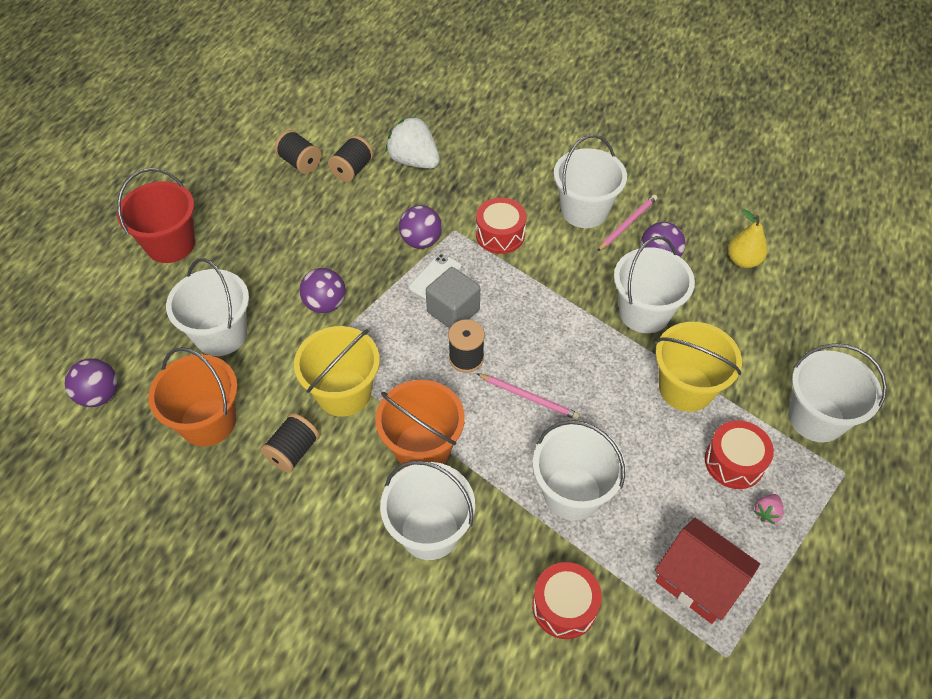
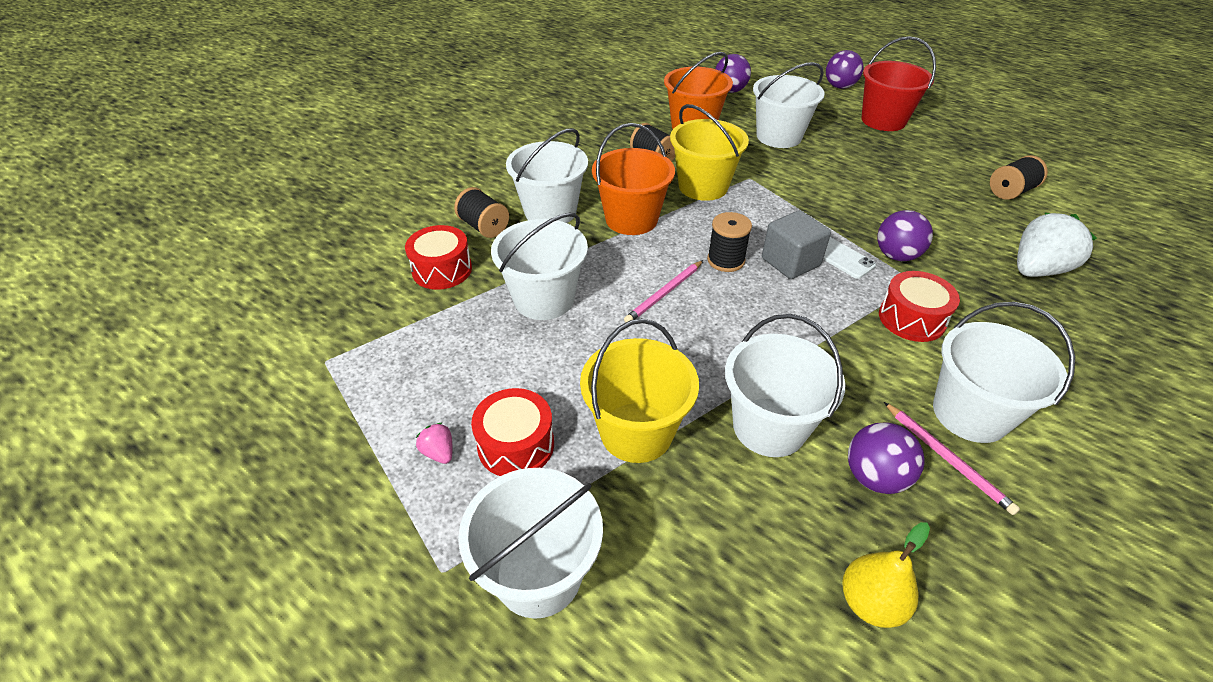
camera: 105 degrees right, 10 degrees down
(325, 304) = (807, 187): purple ball -> purple ball (839, 86)
(352, 169) = (1008, 223): black spool -> black spool (484, 227)
(698, 581) = (404, 364): red house -> none

